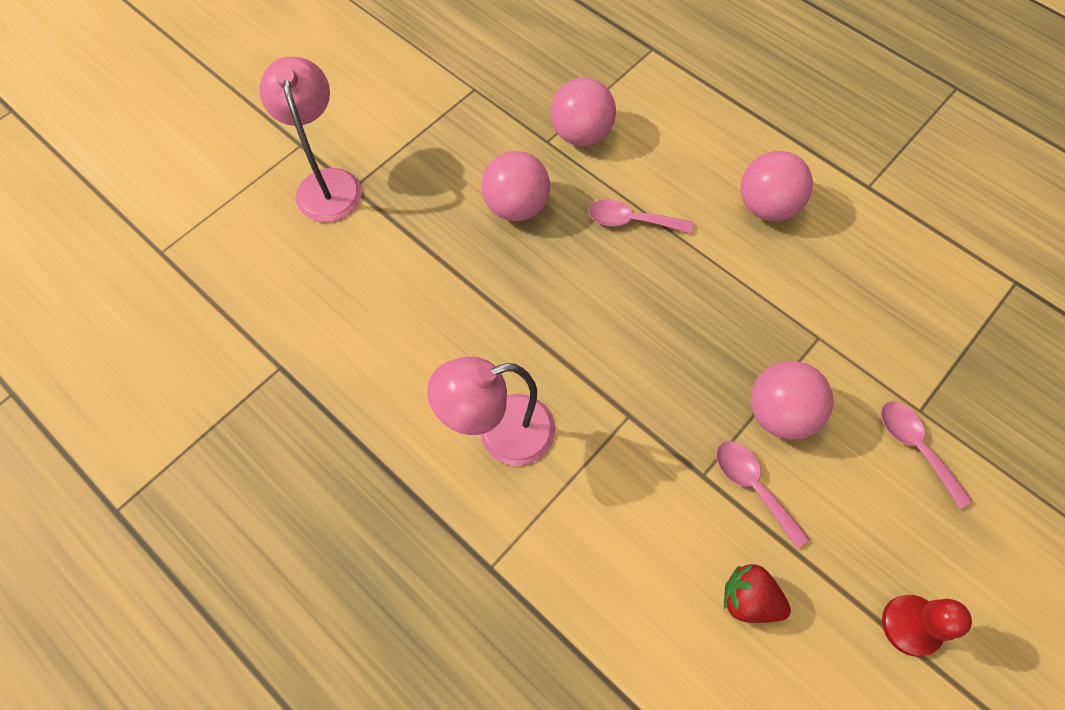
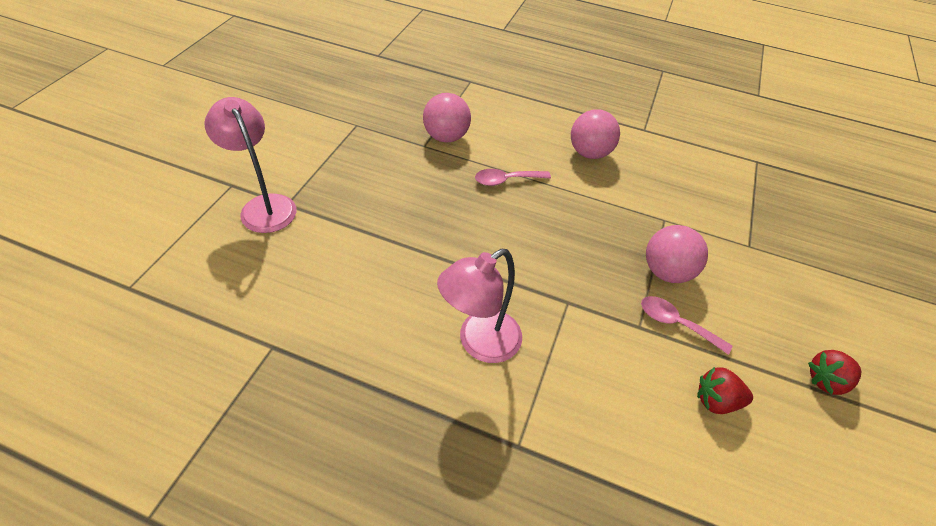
camera: 25 degrees left, 15 degrees down
(516, 206) = (420, 189): pink ball -> none
(911, 625) = (826, 380): red pawn -> red strawberry
(915, 447) = (760, 268): pink spoon -> none

